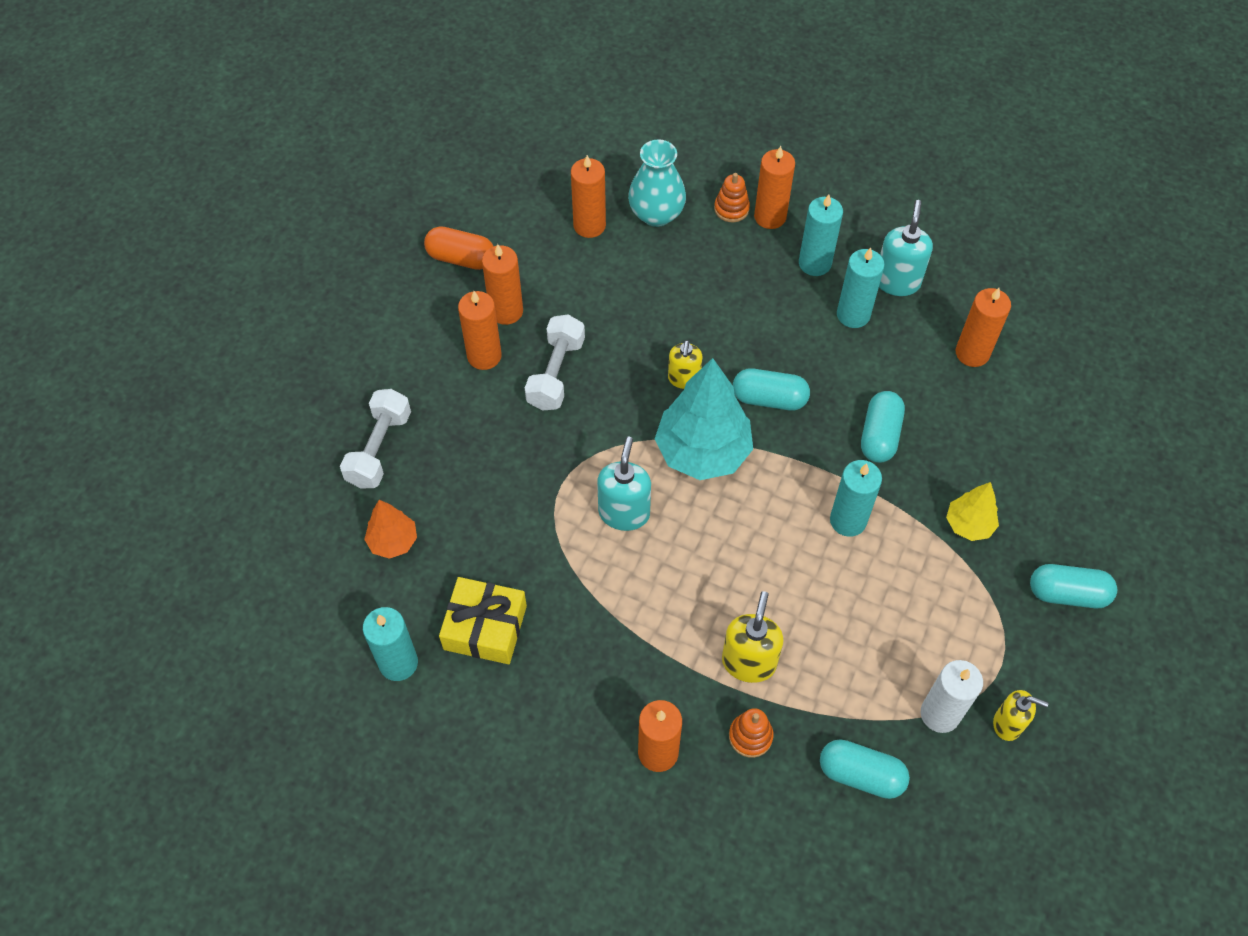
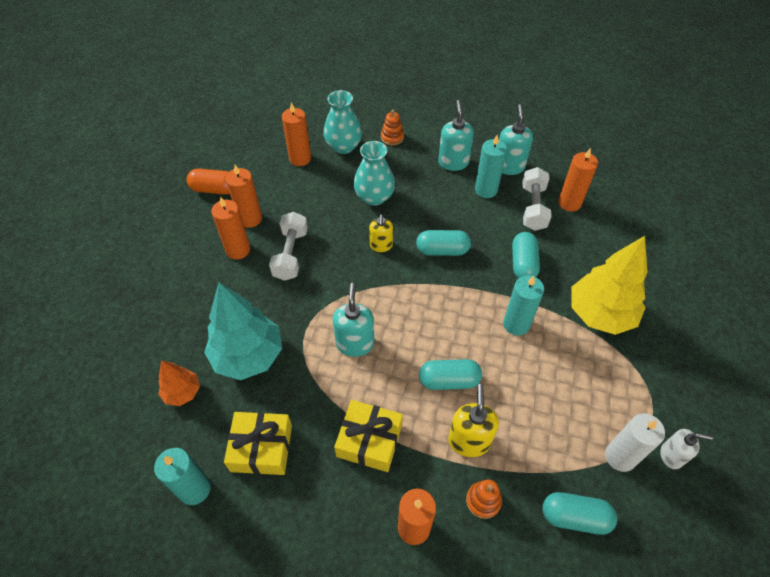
camera: 10 degrees left, 5 degrees down
(379, 449) = (166, 325): white dumbbell -> white dumbbell (533, 207)
(622, 640) = (369, 440): none -> yellow gift
(687, 303) = (374, 197): none -> turquoise vase
(703, 452) = (404, 292): turquoise tree -> turquoise tree (248, 356)
(770, 217) = (418, 139): orange candle -> none
(815, 263) = (453, 162): turquoise candle -> turquoise soap dispenser
(969, 525) = (600, 314): yellow tree -> yellow tree, size x1.93
(1008, 724) = (671, 456): yellow soap dispenser -> white soap dispenser
(1067, 594) = (682, 351): turquoise capsule -> turquoise capsule (449, 380)

